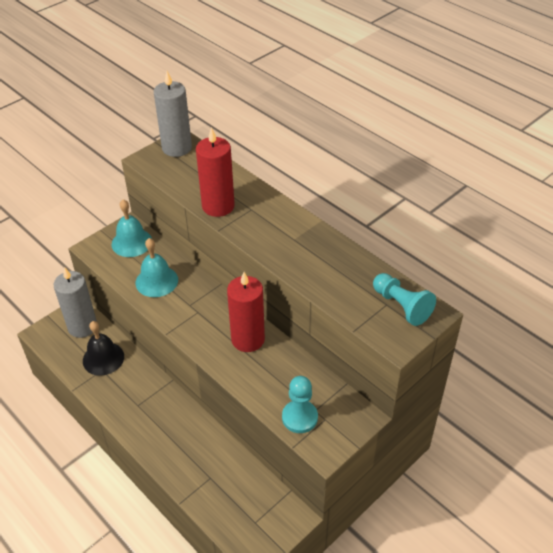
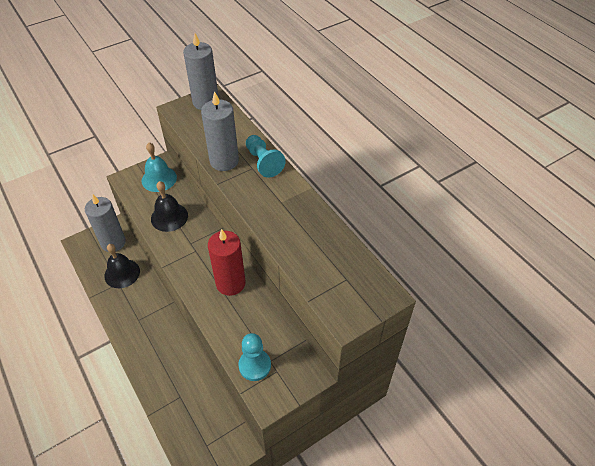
camera: 10 degrees right, 5 degrees up
(156, 281) = (169, 217): turquoise bell -> black bell
(218, 206) = (224, 161): red candle -> grey candle
(401, 306) = (360, 283): turquoise pawn -> turquoise pawn (263, 162)

